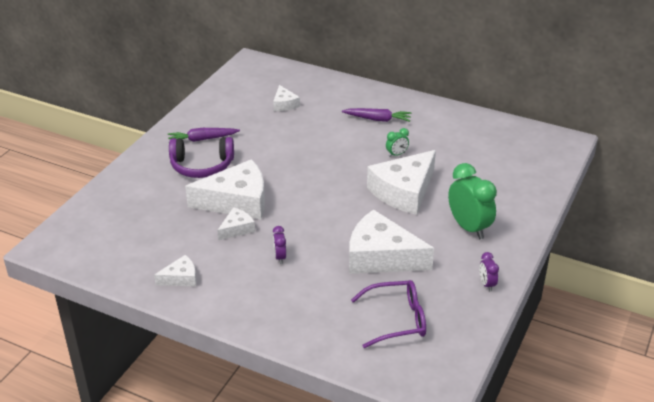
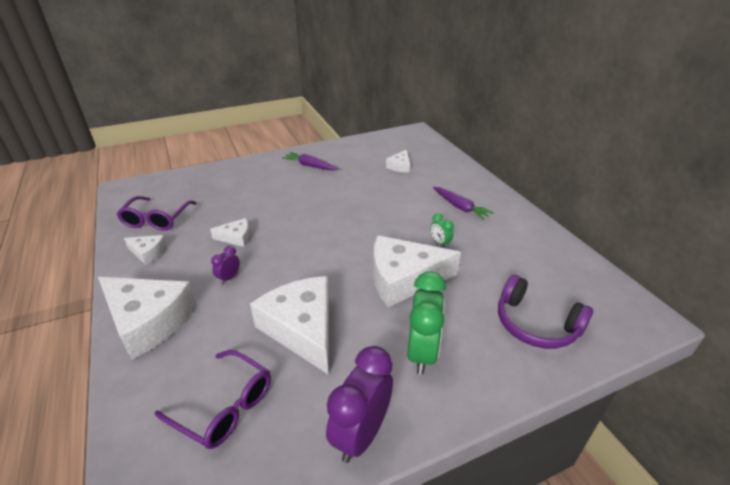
camera: 40 degrees right, 0 degrees up
(137, 252) = (156, 219): none -> purple glasses
(202, 166) = (283, 182): purple headphones -> purple headphones (536, 324)
(237, 201) = (267, 218): white cheese -> white cheese (148, 321)
(396, 154) = (440, 243): green clock -> green clock turned 45 degrees clockwise
(486, 284) = (361, 434): purple clock -> purple clock, size x2.11

